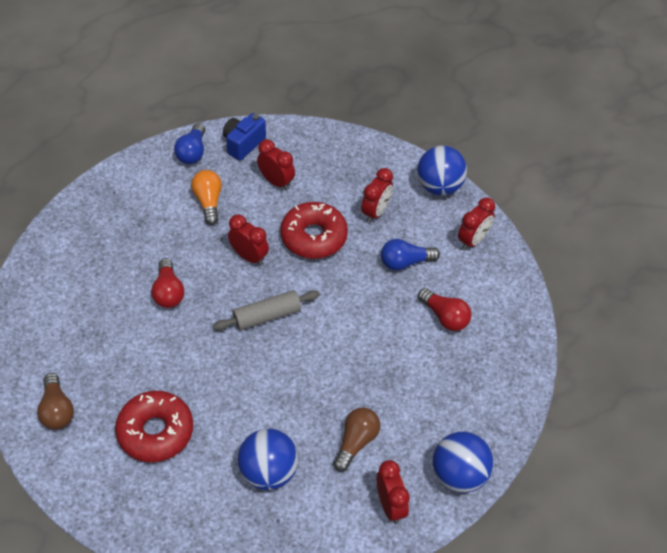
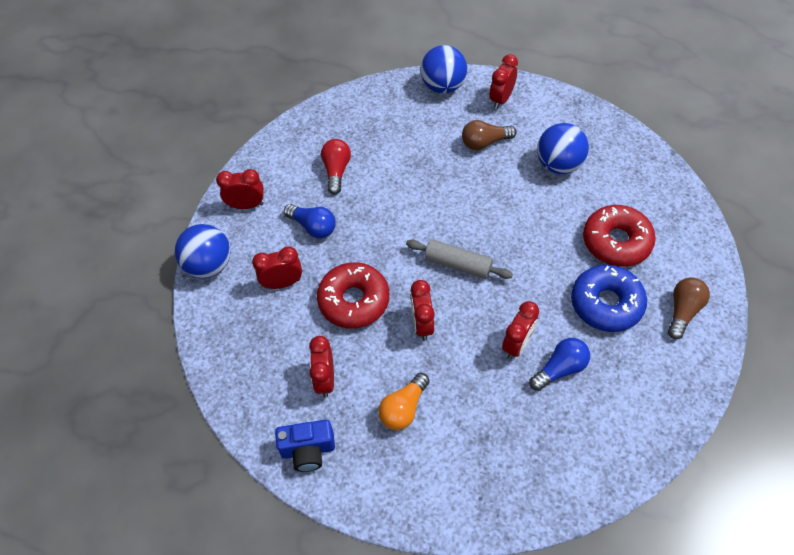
camera: 130 degrees left, 5 degrees up
(124, 371) = (606, 304): none -> blue donut
(168, 292) = (517, 344): red light bulb -> red clock
(192, 152) = (363, 483): blue light bulb -> blue light bulb (560, 369)

